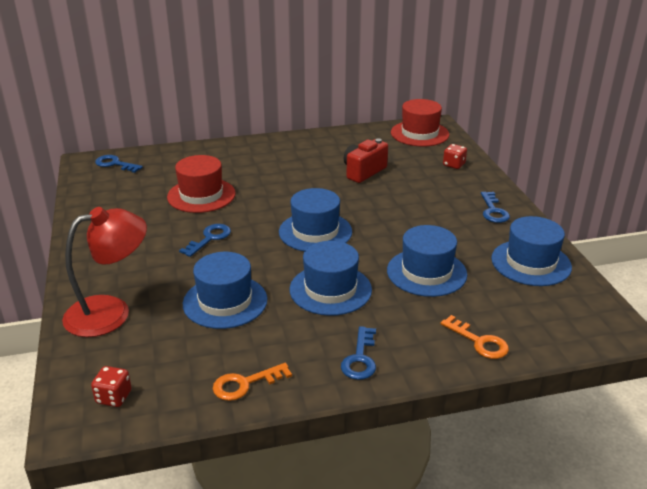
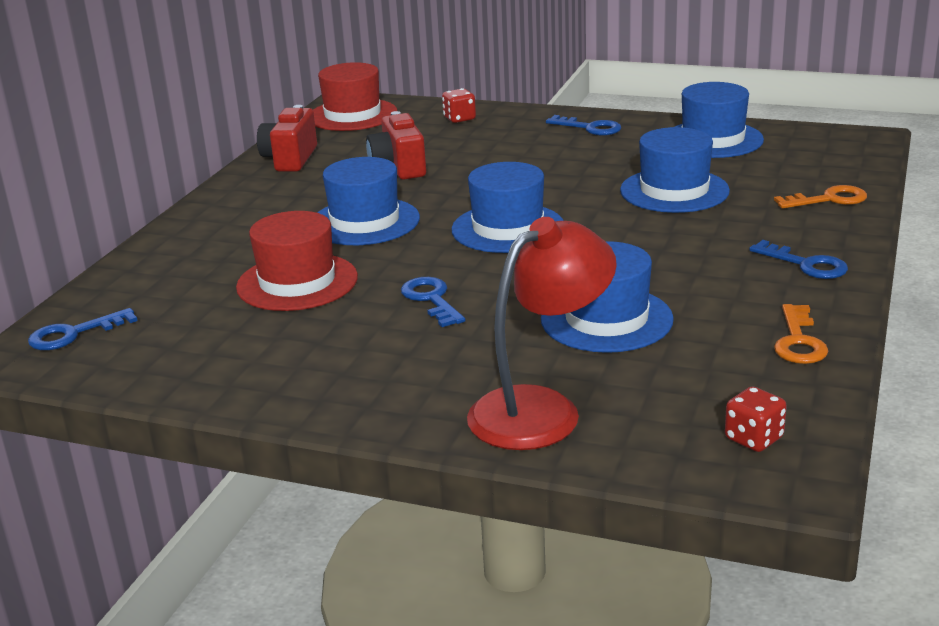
camera: 55 degrees left, 5 degrees down
(111, 312) = (541, 409): red lamp -> red lamp turned 45 degrees clockwise
(330, 289) = (651, 249): blue hat -> blue hat (364, 222)
(342, 139) = (290, 159): none -> red camera

